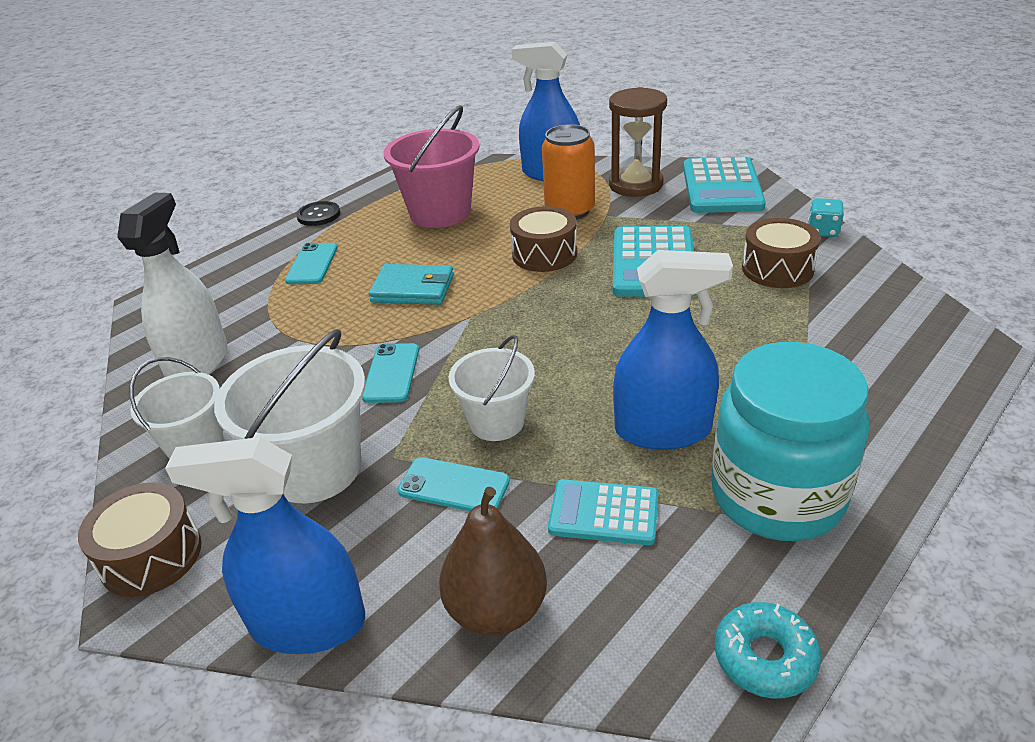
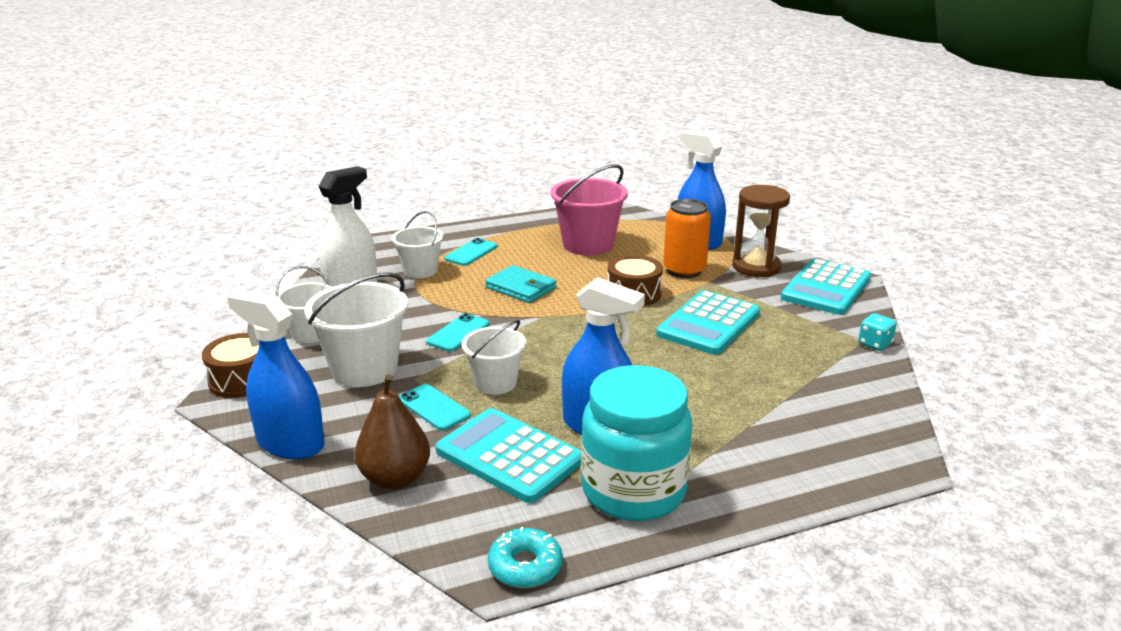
camera: 25 degrees right, 10 degrees down
(269, 308) = (420, 271): none -> white bucket
(318, 215) = (504, 223): black button -> none
(604, 513) = (509, 456): turquoise calculator -> turquoise calculator, size x1.65
(777, 269) = (803, 358): brown drum -> none

